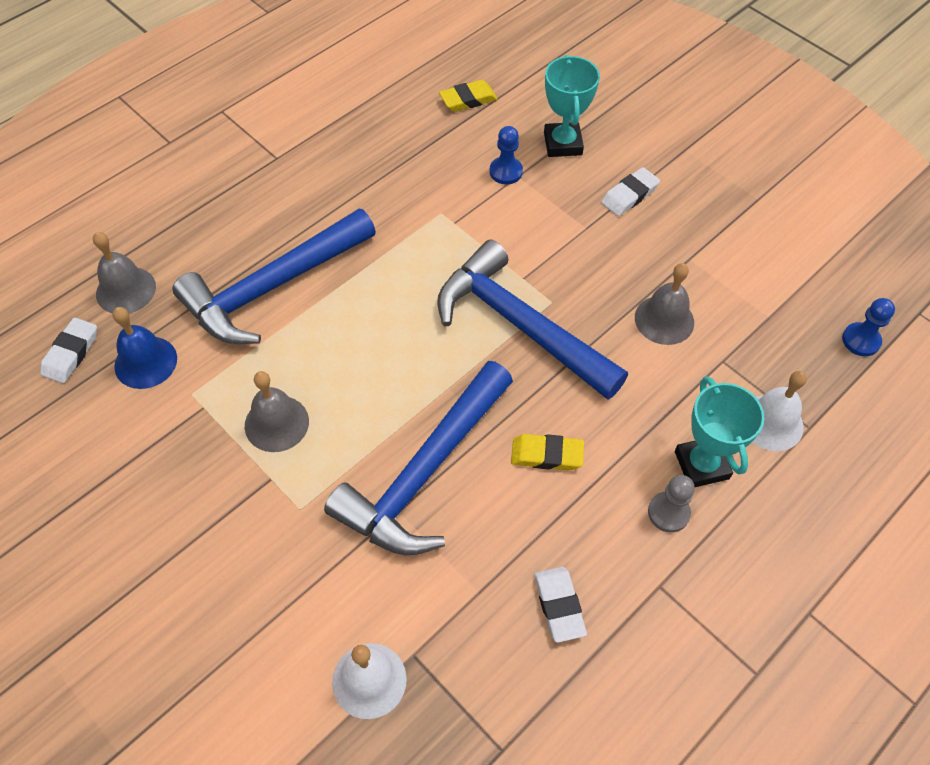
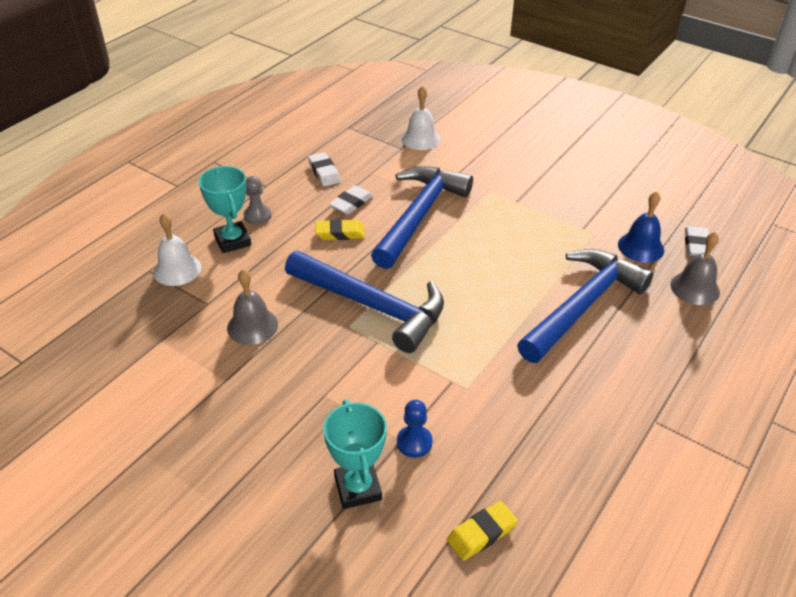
camera: 170 degrees right, 15 degrees down
(276, 423) = (528, 227): grey bell -> none
(629, 195) = (281, 436): white eraser -> white eraser (351, 203)
(861, 340) = (85, 333): blue pawn -> none

